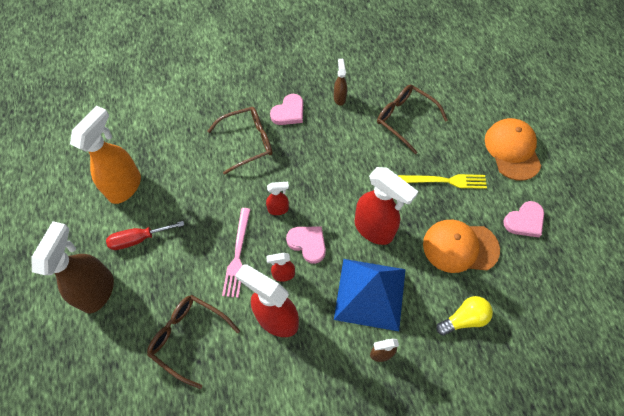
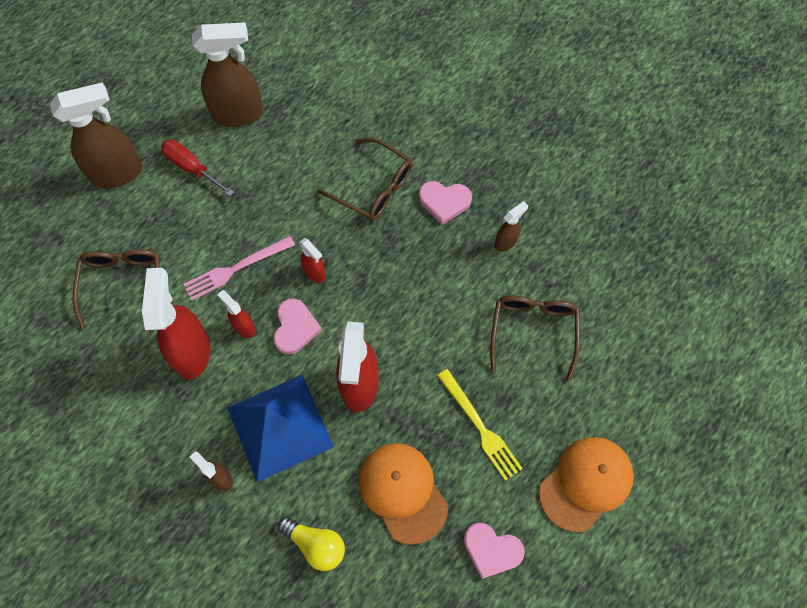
camera: 55 degrees right, 5 degrees up
(125, 186) = (239, 114): orange spray bottle -> brown spray bottle

